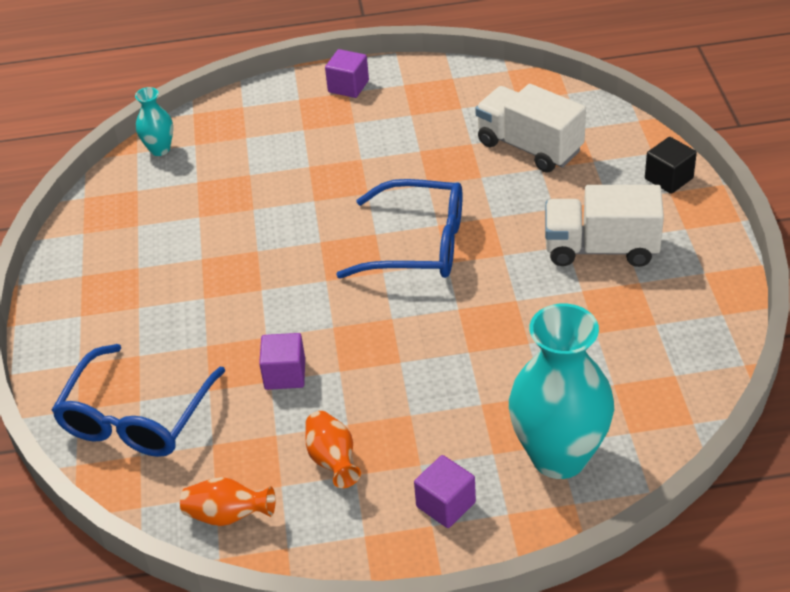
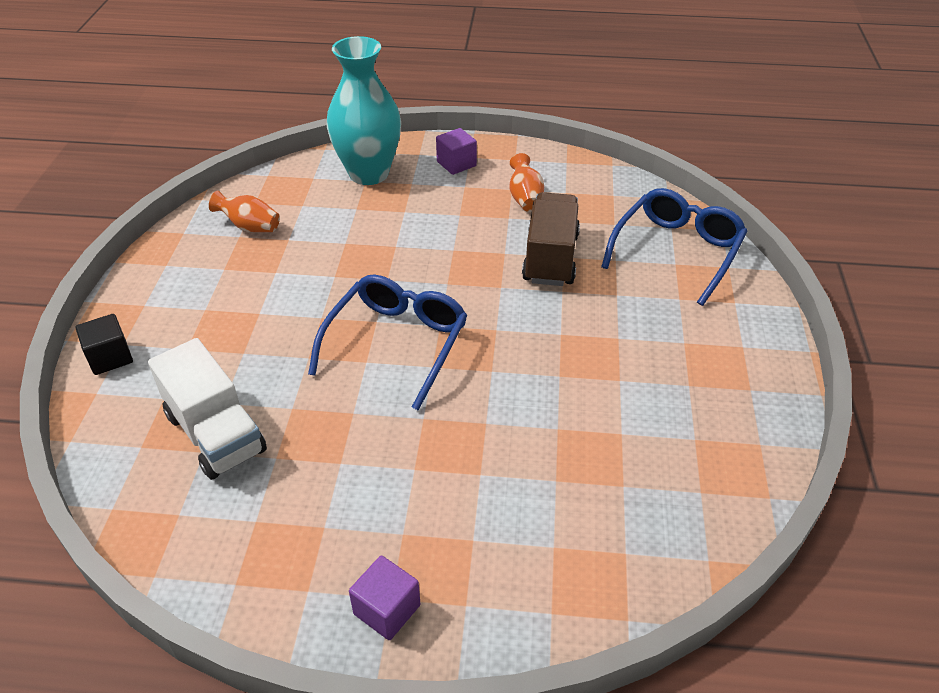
camera: 170 degrees left, 0 degrees up
(159, 149) = (675, 555): turquoise vase -> none
(228, 515) = (605, 183): orange vase -> orange vase (250, 227)
(285, 374) = (550, 258): purple cube -> brown truck
(417, 244) = (396, 344): blue glasses -> blue glasses turned 90 degrees clockwise
(601, 248) = (232, 302): white truck -> none

